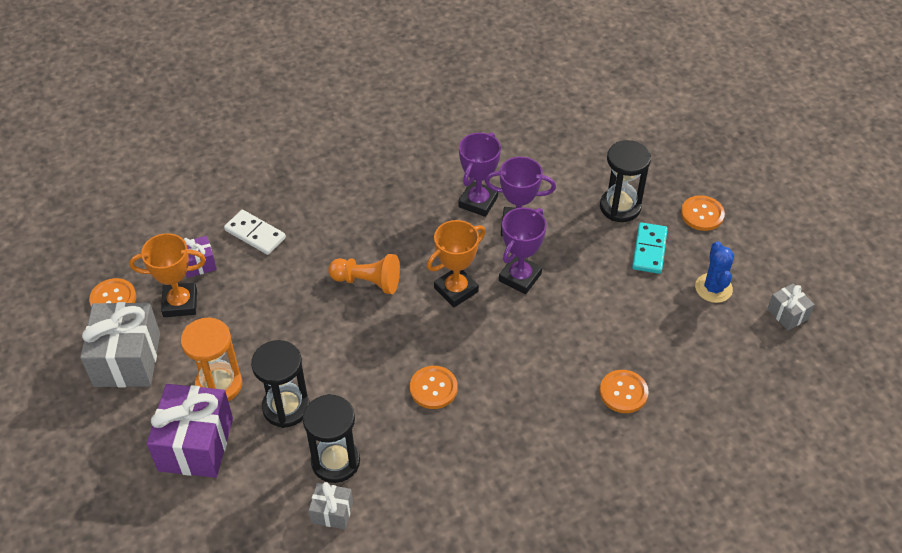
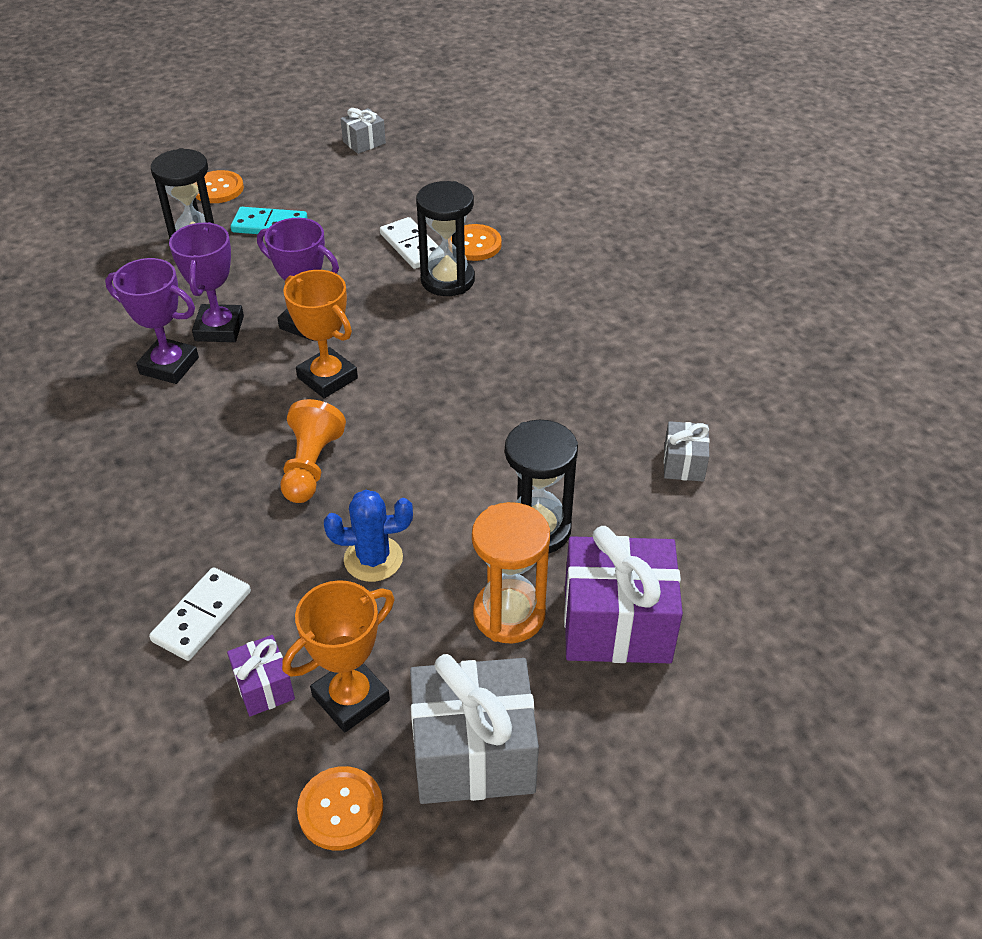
camera: 95 degrees left, 5 degrees down
(180, 303) = (351, 698): orange trophy -> orange trophy turned 60 degrees clockwise
(335, 461) = (611, 468): black hourglass -> black hourglass (447, 280)
(433, 388) = (487, 388): orange button -> none
(620, 346) = (411, 246): none -> white domino
(713, 288) = (329, 184): blue cactus -> blue cactus (373, 559)

